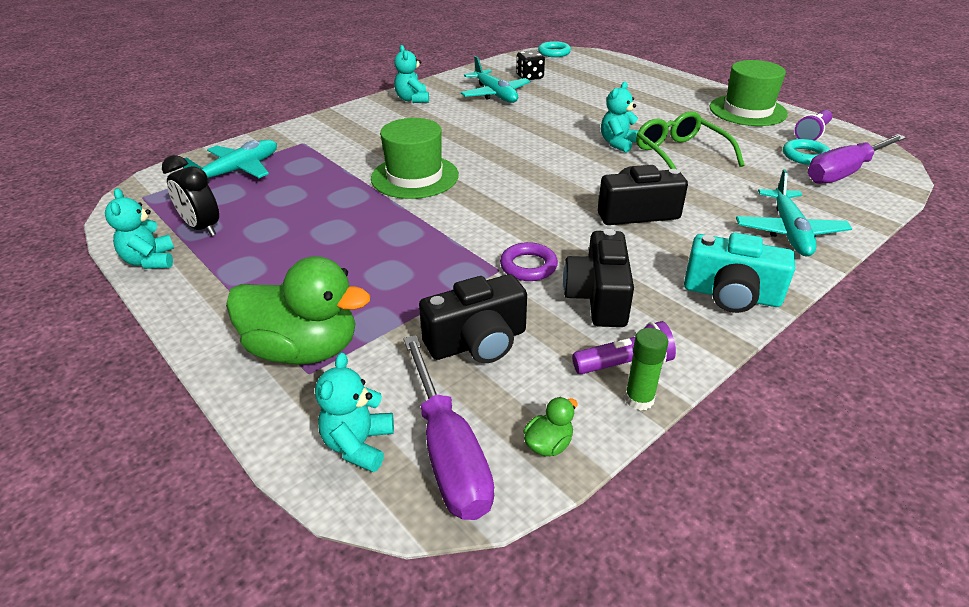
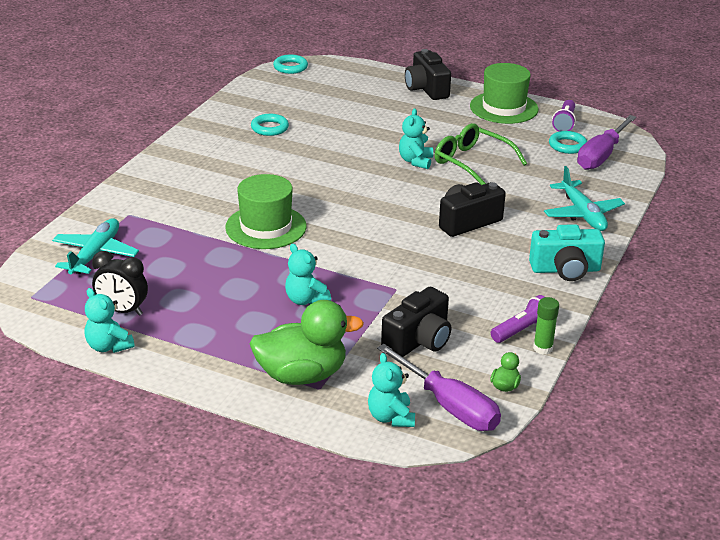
camera: 25 degrees left, 5 degrees down
(412, 99) = (193, 148): turquoise teddy bear -> turquoise teddy bear (305, 300)
(495, 94) = (269, 128): turquoise plane -> turquoise ring
(528, 266) = (415, 281): purple ring -> none
(529, 77) = (288, 102): black dice -> none
(598, 298) = (479, 292): black camera -> black camera (426, 89)

